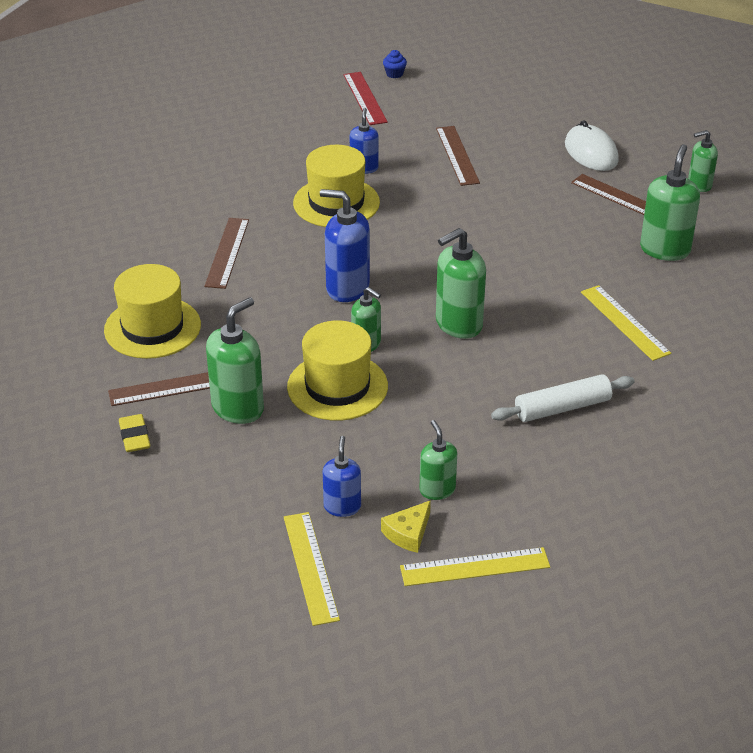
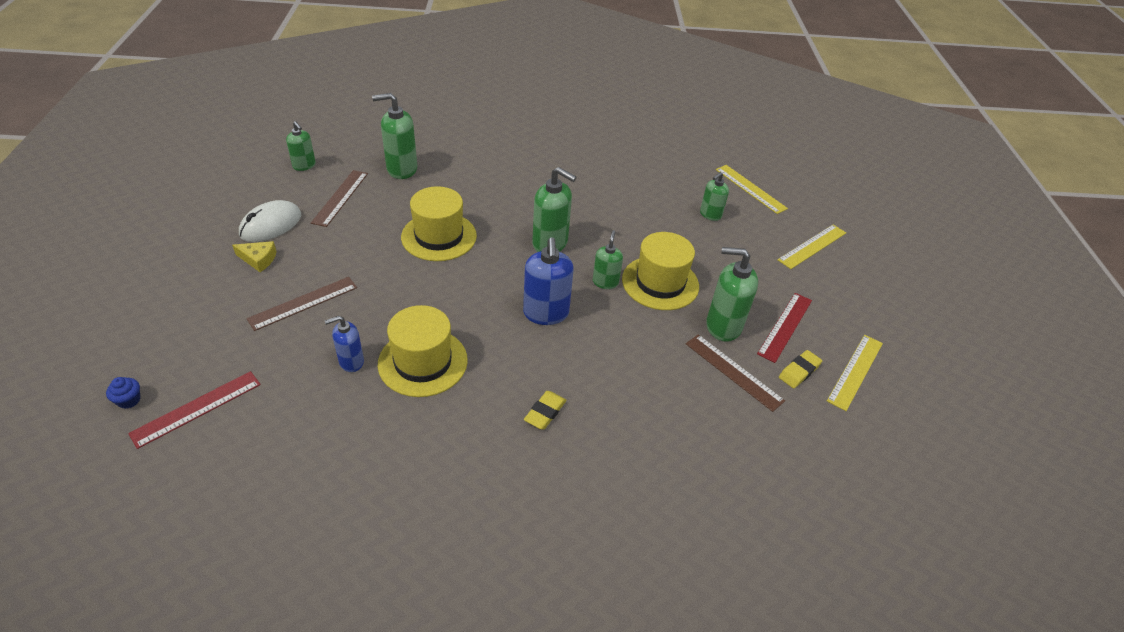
camera: 120 degrees left, 5 degrees up
(152, 327) = (681, 419): yellow hat -> yellow hat (439, 236)
(199, 459) = (785, 326): none -> red ruler
(227, 252) = (545, 412): brown ruler -> yellow eraser
(342, 506) = (758, 248): blue soap dispenser -> none
(408, 533) = (752, 217): yellow cheese -> yellow cheese (258, 259)
(562, 408) = (600, 183): white rolling pin -> none
(624, 322) = (498, 173): yellow ruler -> yellow ruler (855, 371)

